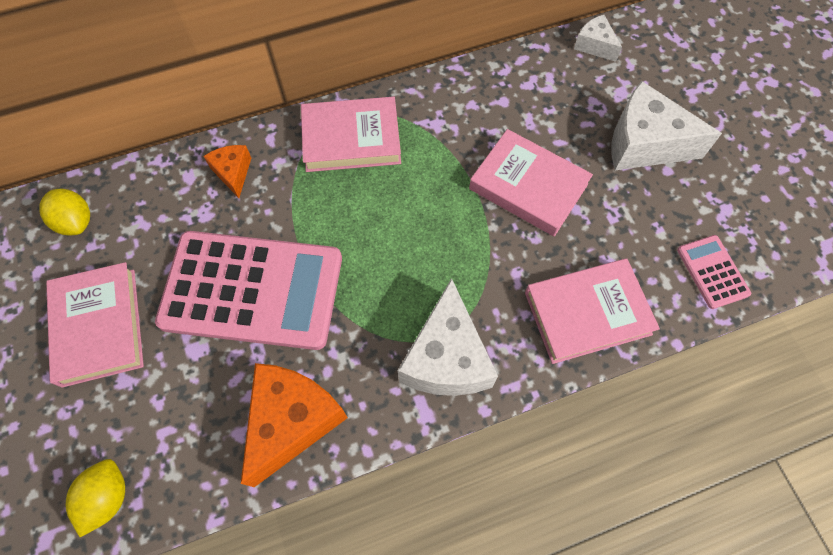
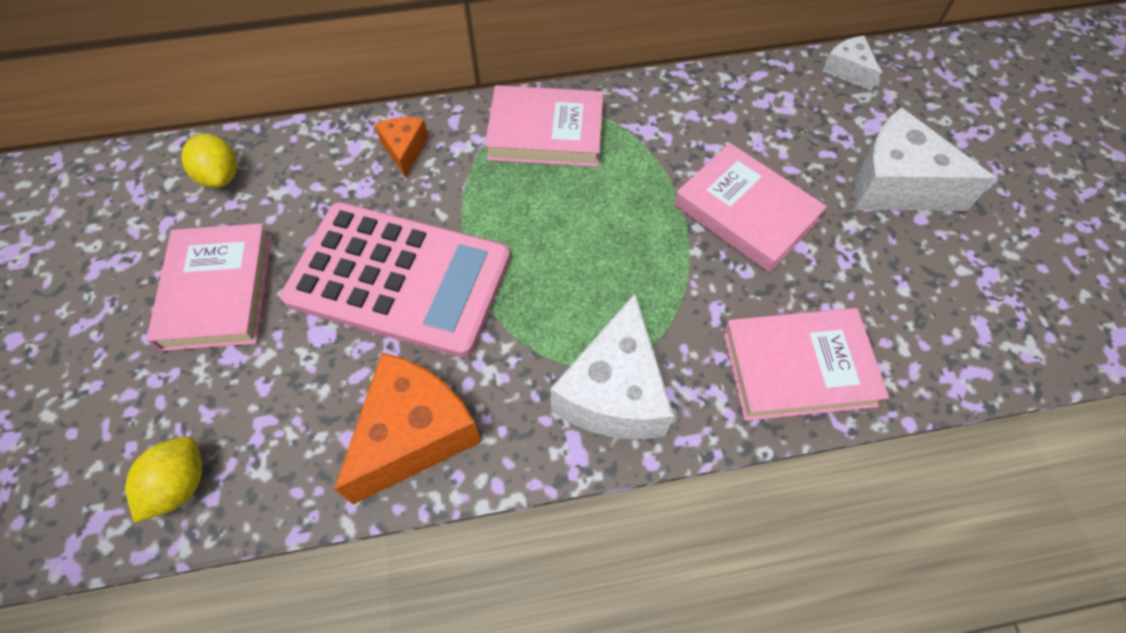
camera: 10 degrees right, 5 degrees down
(712, 272) = (965, 344): pink calculator -> none

